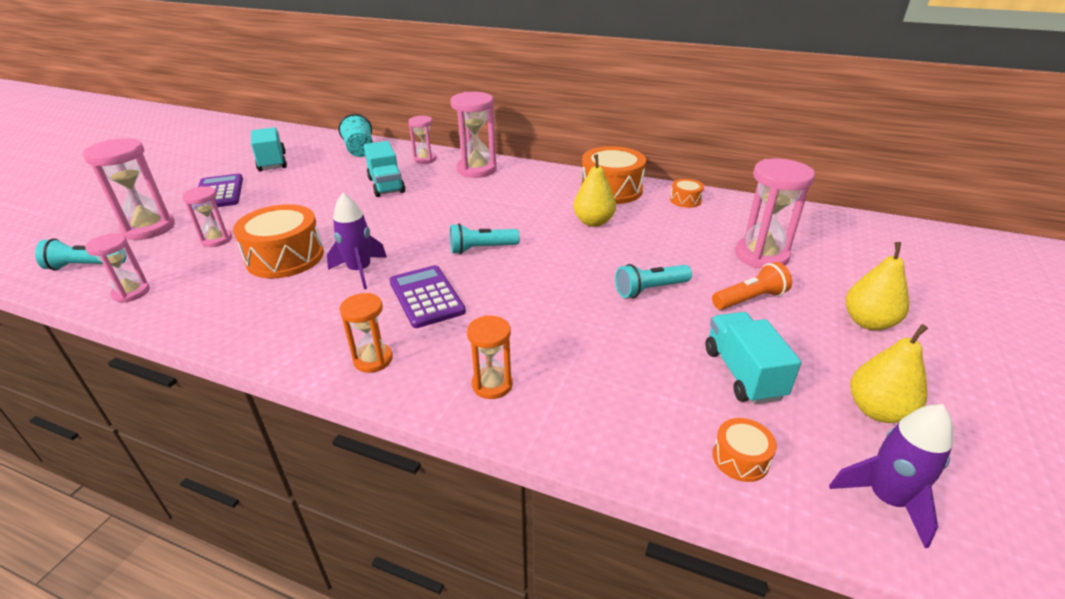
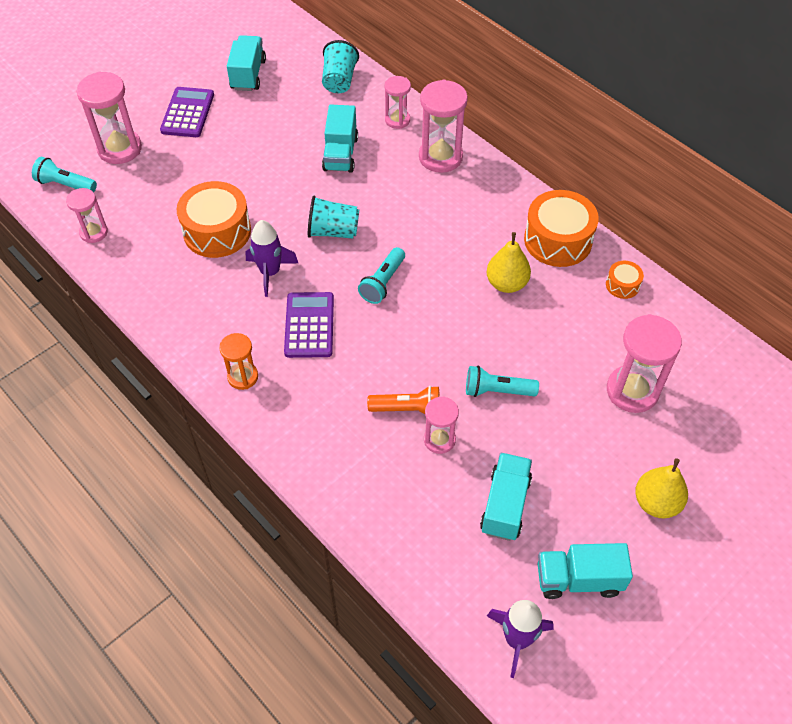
camera: 25 degrees right, 20 degrees up
(216, 240) = (169, 186): pink hourglass -> pink hourglass (439, 440)
(409, 229) = (333, 231): none -> turquoise cup
(481, 249) = (383, 282): turquoise flashlight -> turquoise flashlight turned 75 degrees counterclockwise
(492, 384) = (314, 436): orange hourglass -> none
(740, 458) = (445, 569): orange drum -> none
(750, 299) = (575, 436): orange flashlight -> orange flashlight (407, 409)
(877, 410) = (578, 579): yellow pear -> turquoise truck

